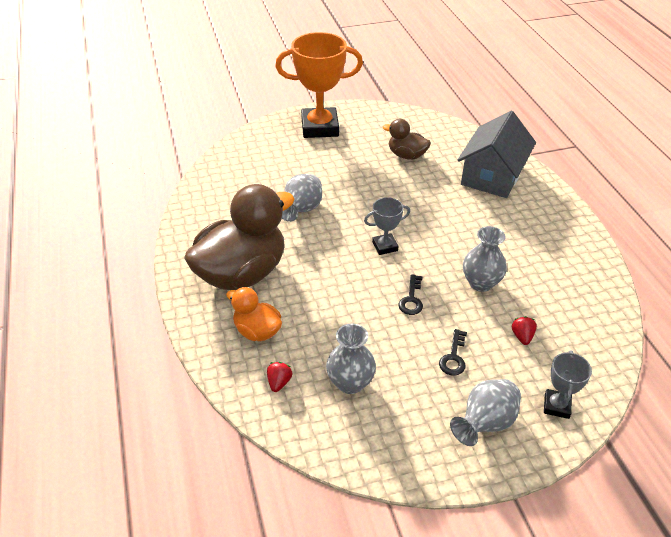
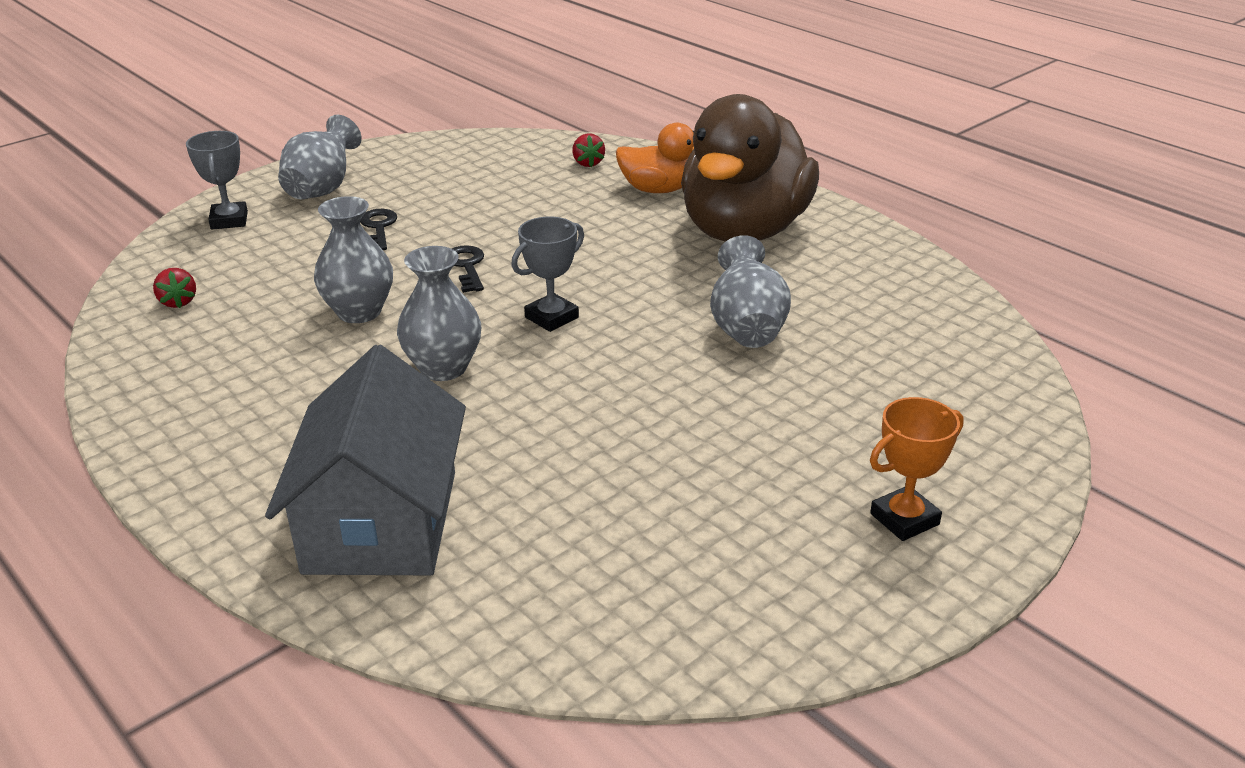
camera: 155 degrees right, 10 degrees down
(320, 127) = (904, 519): orange trophy -> orange trophy, size x0.48
(350, 383) = (503, 181): grey vase -> grey vase (443, 368)
(406, 155) = (623, 509): brown duck -> none
(522, 336) = (280, 268): red strawberry -> red strawberry (178, 302)

